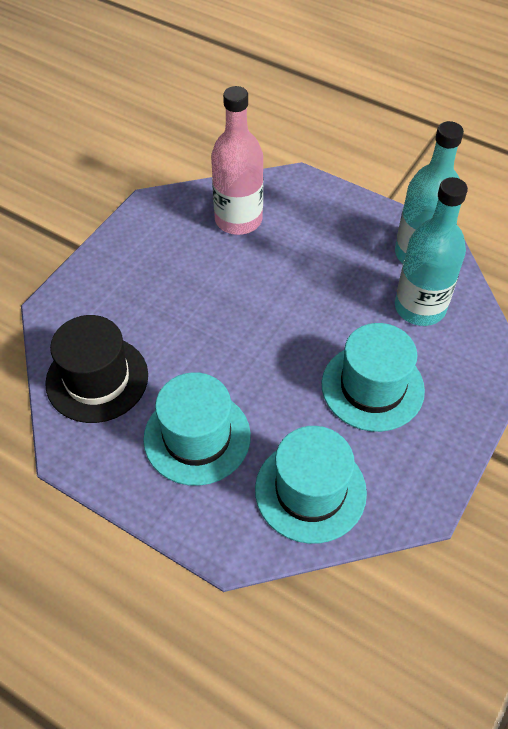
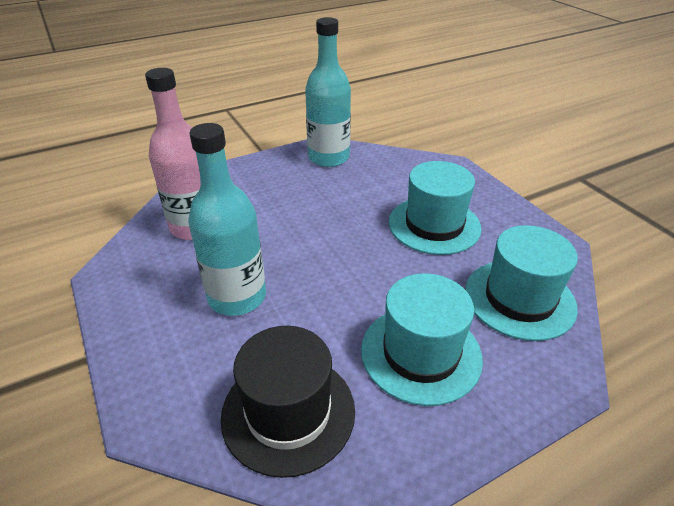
camera: 60 degrees left, 15 degrees down
(420, 307) = (377, 176): turquoise bottle -> turquoise bottle (237, 297)

